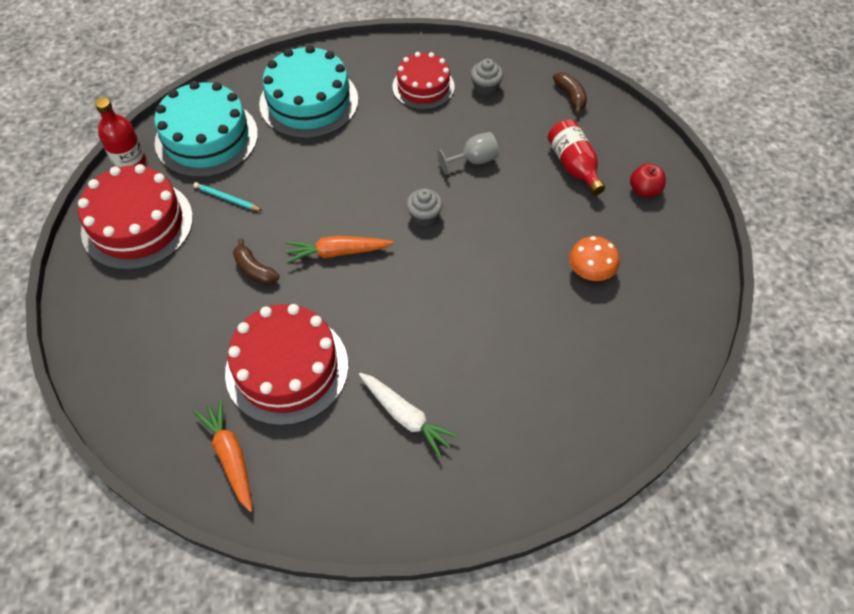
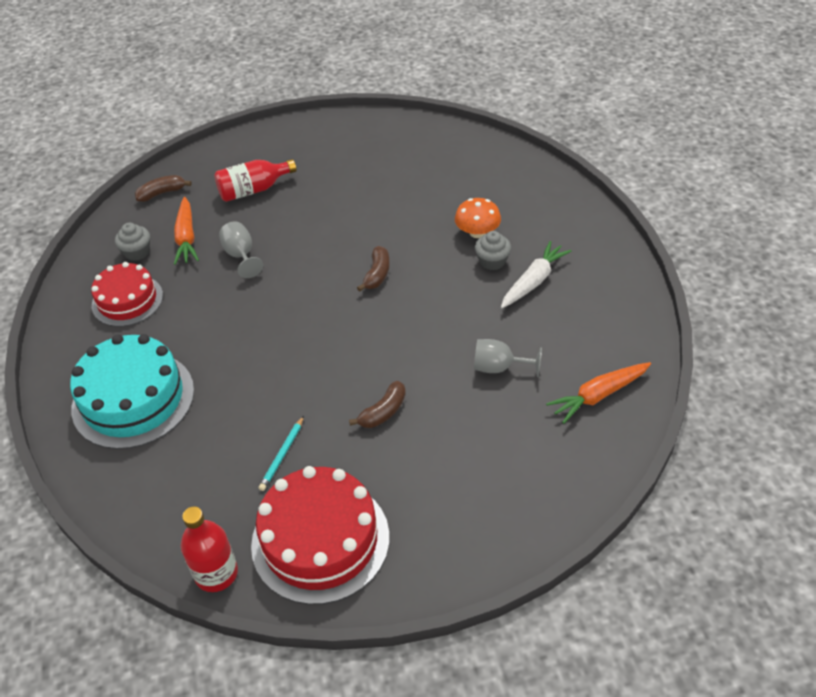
camera: 90 degrees left, 10 degrees down
(206, 138) = (181, 494): turquoise cake -> none
(287, 368) = (499, 368): red cake -> grey goblet
(337, 252) = (359, 346): orange carrot -> orange carrot (186, 237)
(424, 216) = (311, 286): grey cupcake -> grey cupcake (492, 261)
(434, 270) = (377, 274): none -> brown banana
(590, 271) = (374, 179): orange mushroom -> orange mushroom (477, 232)
(644, 190) = (285, 149): red apple -> none

